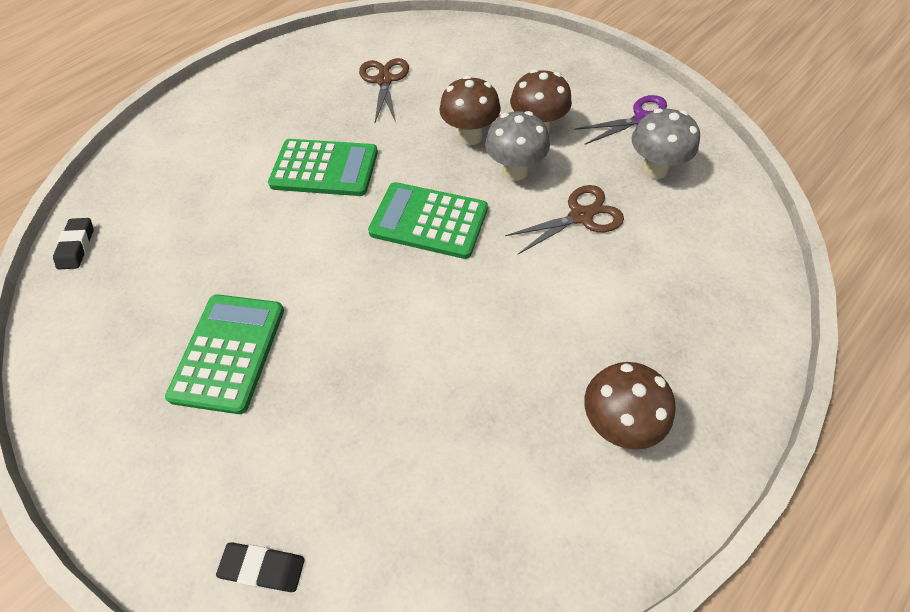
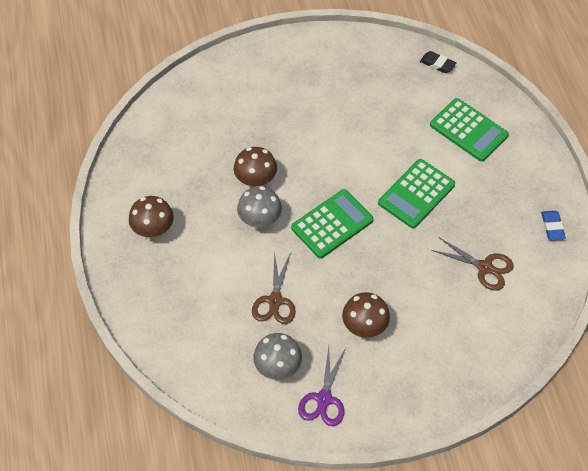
camera: 120 degrees right, 0 degrees up
(229, 352) = (314, 105): green calculator -> green calculator (468, 130)
(263, 567) = (204, 83): black eraser -> none
(297, 58) = (552, 227): none -> blue eraser
(470, 136) = (387, 285): brown mushroom -> brown mushroom (256, 182)
(515, 171) = (337, 291): grey mushroom -> grey mushroom (260, 222)

